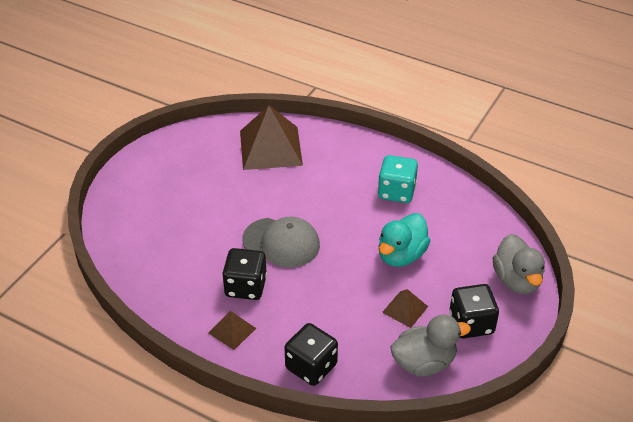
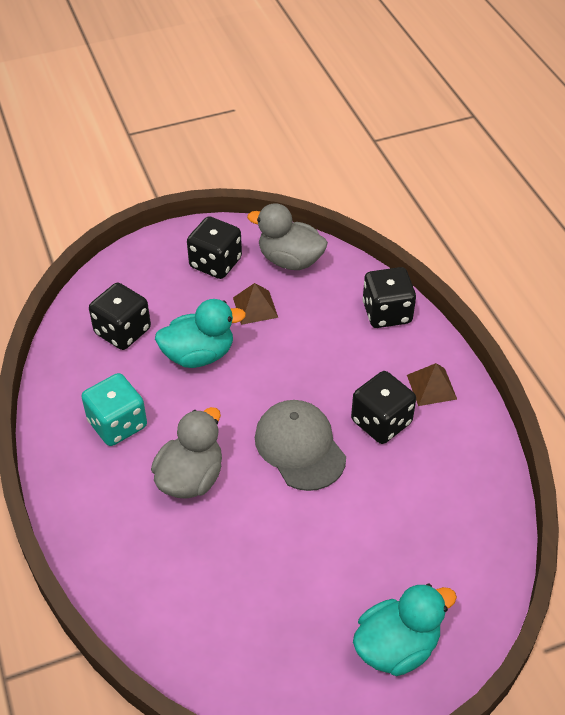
camera: 140 degrees left, 5 degrees up
(144, 186) = (397, 646): none -> turquoise duck
(271, 148) = (183, 593): brown pyramid -> none
(464, 239) = (122, 331): none -> black dice
(516, 280) = (131, 270): grey duck -> grey duck (190, 478)

